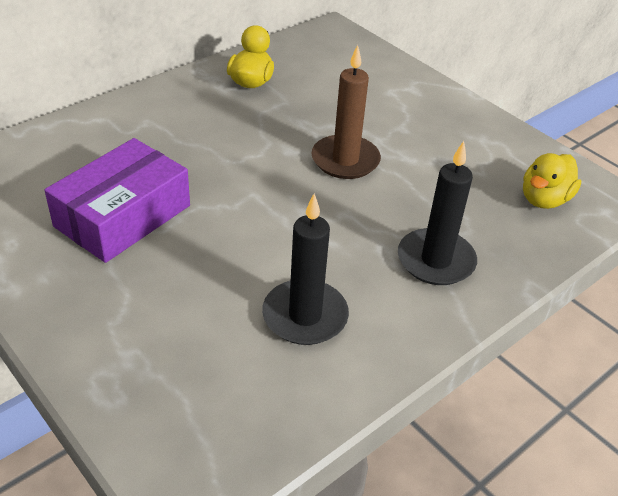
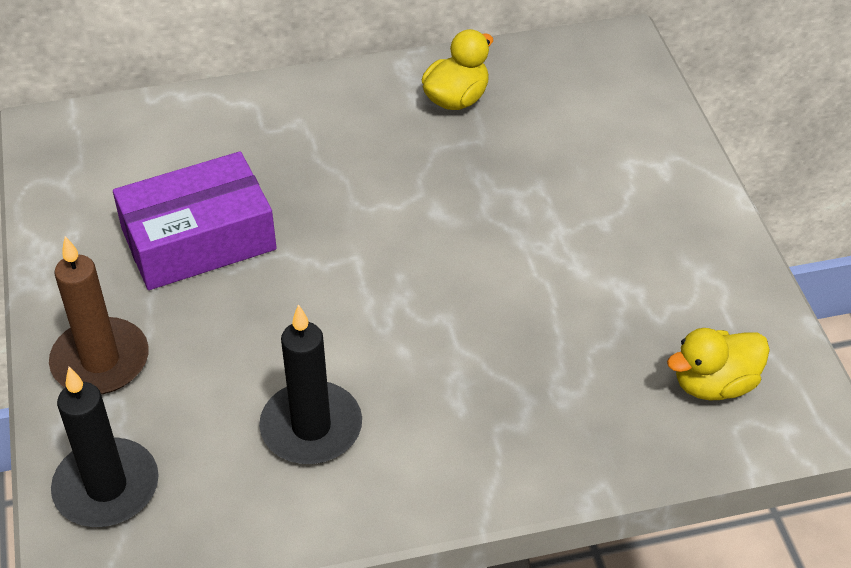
camera: 30 degrees right, 5 degrees up
(345, 160) = (496, 246): brown candle -> brown candle (100, 361)
(435, 260) = (508, 416): black candle -> black candle (106, 487)

